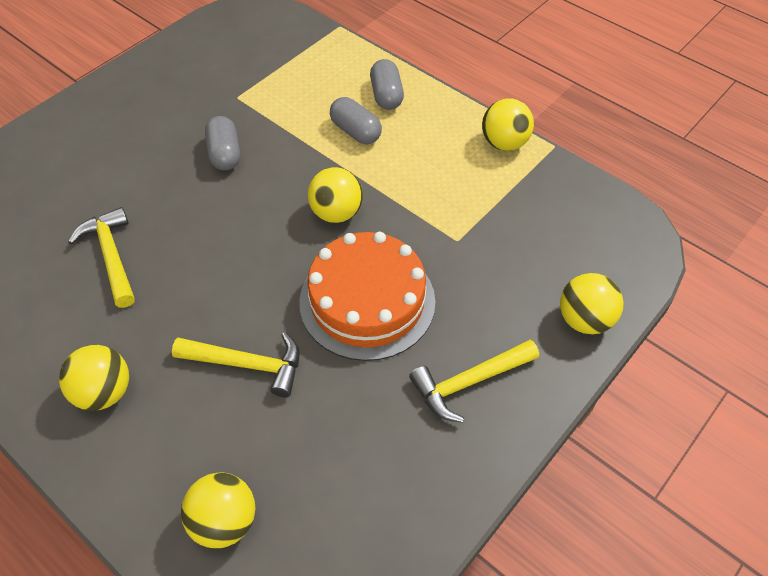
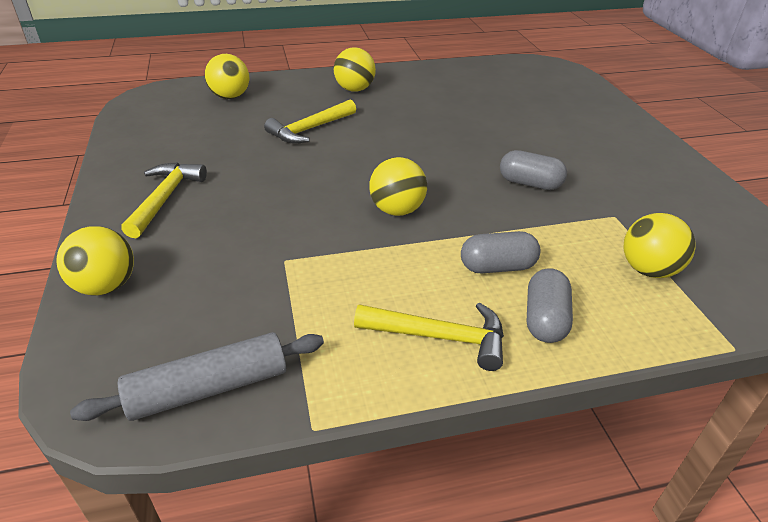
camera: 125 degrees right, 15 degrees down
(111, 256) = (459, 114): yellow hammer -> yellow hammer (439, 337)
(367, 301) = (291, 187): orange cake -> none
(386, 95) = (544, 319): grey capsule -> grey capsule turned 75 degrees clockwise
(504, 143) = (368, 377): yellow ball -> yellow ball (648, 270)
(582, 200) = (209, 388): none -> grey rolling pin

